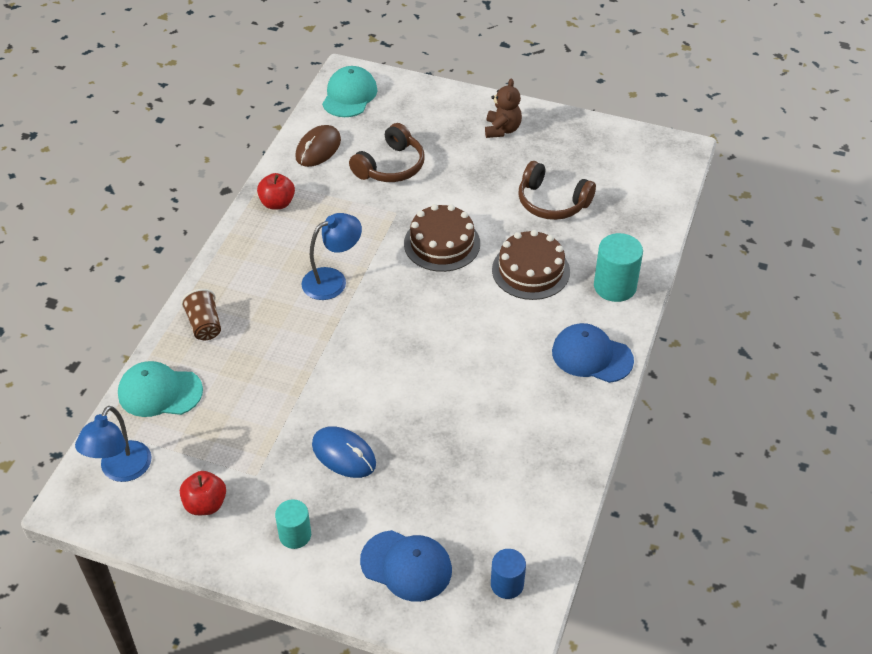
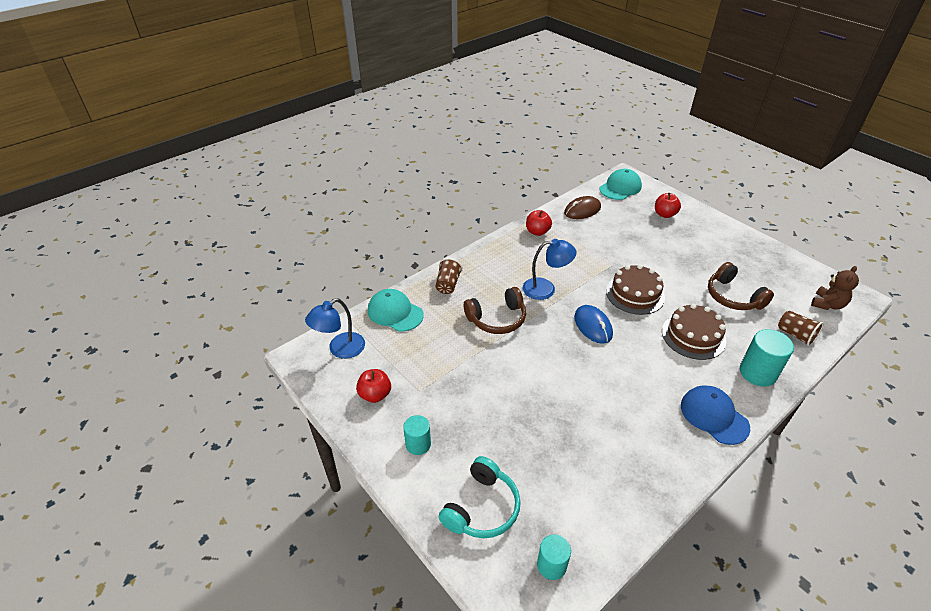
camera: 30 degrees right, 5 degrees down
(344, 454) = (485, 404): blue mouse -> blue mouse (593, 326)
(390, 166) = (625, 235): brown headphones -> brown headphones (497, 319)
(406, 566) = (482, 507): blue cap -> turquoise headphones
(424, 116) = (664, 214): none -> red apple
(502, 129) = (717, 239): brown teddy bear -> brown teddy bear (827, 304)
(507, 584) = (551, 565): blue cylinder -> turquoise cylinder
(635, 224) = (795, 335): none -> brown cup

